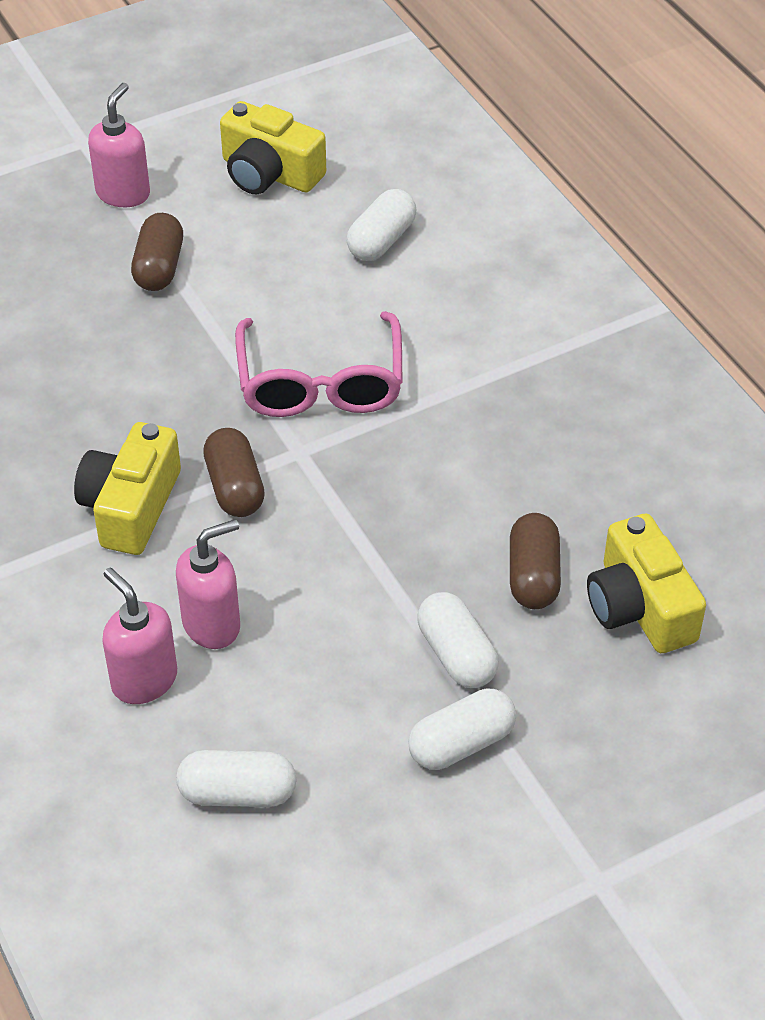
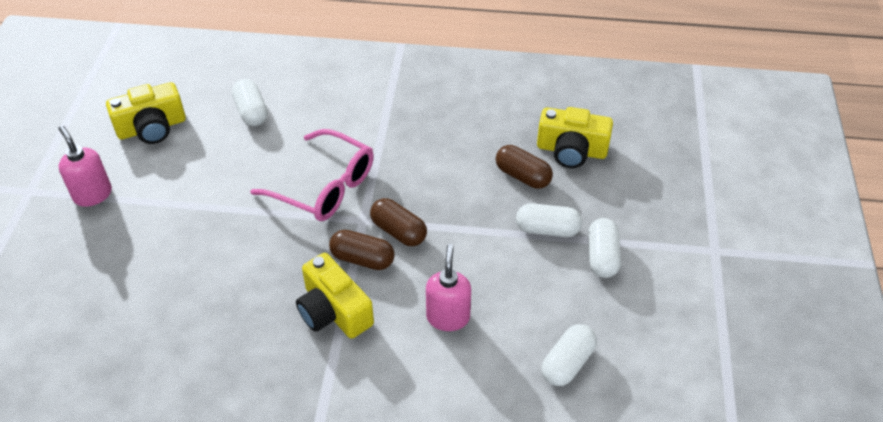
camera: 55 degrees left, 0 degrees up
(144, 680) = (461, 367): pink soap dispenser -> none
(159, 267) = (169, 208): brown capsule -> brown capsule (398, 231)

